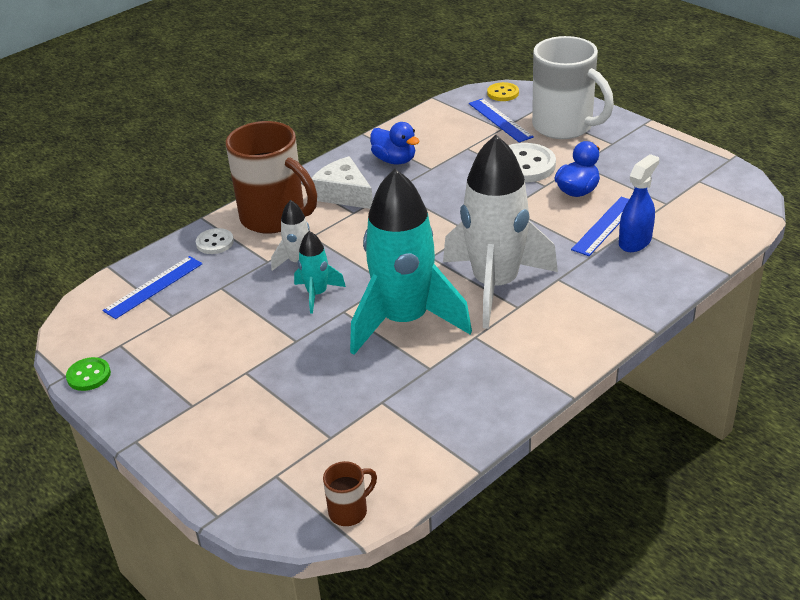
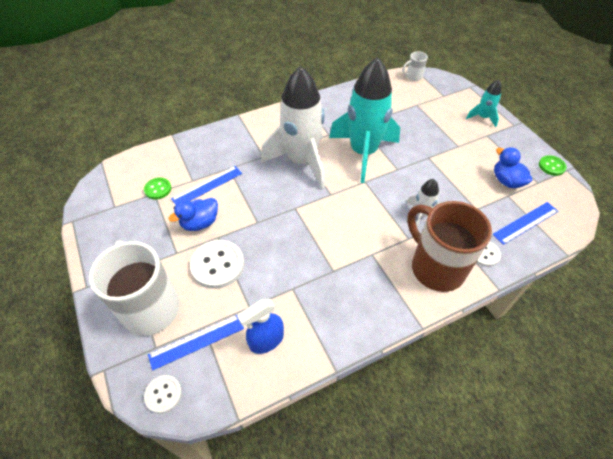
camera: 165 degrees left, 15 degrees up
(317, 294) = (411, 185): turquoise rocket -> turquoise rocket (482, 117)
(344, 194) = (375, 278): white cheese -> none
(349, 511) = (413, 76): brown mug -> white mug
(394, 160) = (319, 311): blue duck -> blue duck (506, 181)
(500, 120) = (196, 341): blue ruler -> blue ruler turned 75 degrees clockwise
(503, 93) = (163, 394): yellow button -> white button
(635, 242) = (200, 168): blue spray bottle -> blue spray bottle (266, 340)
(666, 207) = (158, 189): none -> green button

